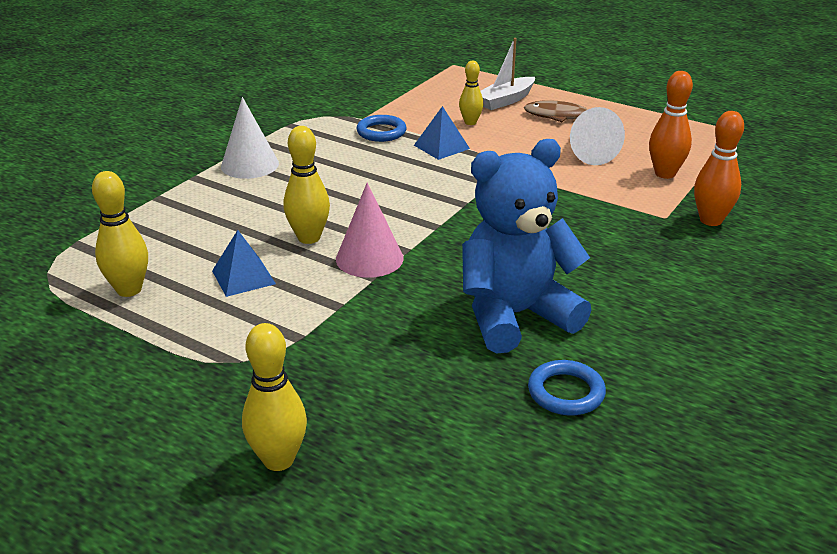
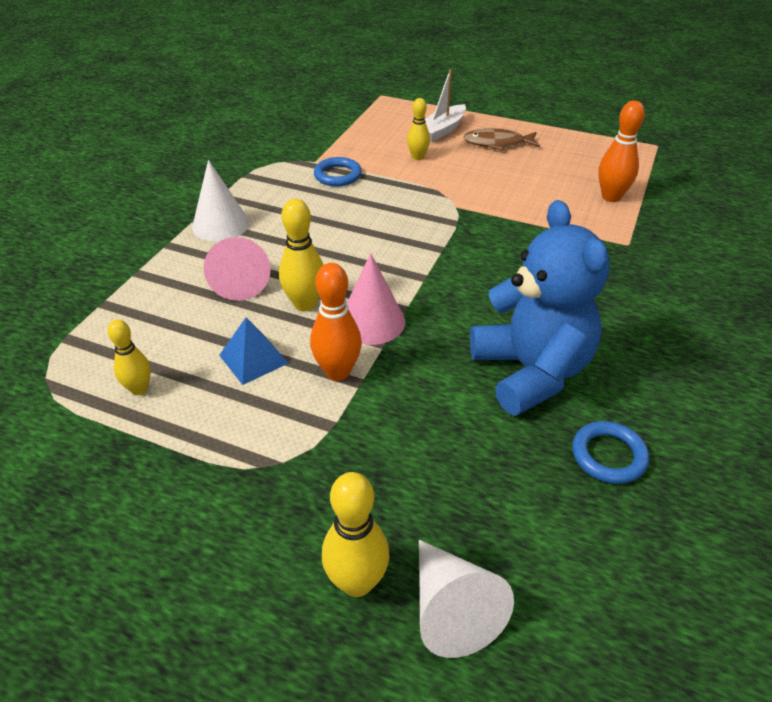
camera: 10 degrees left, 10 degrees up
(129, 290) = (139, 389): yellow bowling pin -> yellow bowling pin, size x0.66
(253, 213) = (240, 281): none -> pink cone
(441, 147) = (399, 186): blue pyramid -> none
(515, 315) = (531, 372): blue teddy bear -> blue teddy bear turned 105 degrees clockwise
(588, 152) = (536, 180): white cone -> white cone (451, 609)
(710, 220) = (669, 243): orange bowling pin -> orange bowling pin (337, 372)

